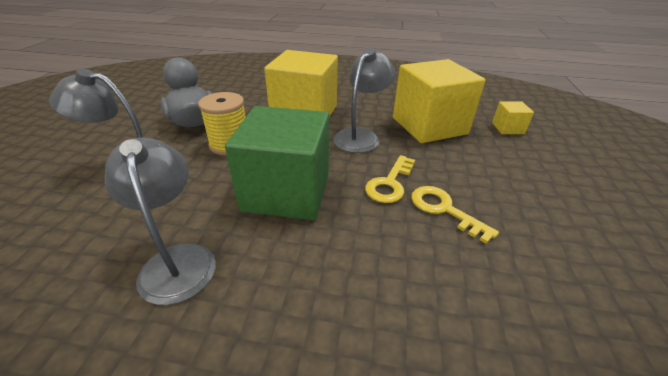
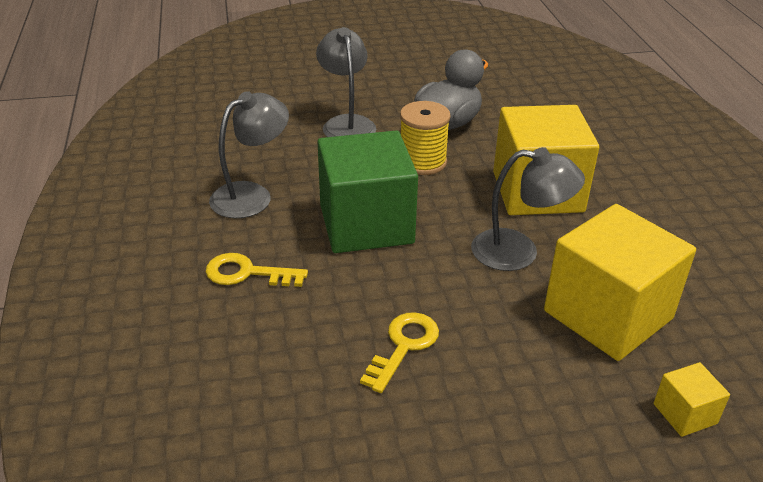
camera: 70 degrees right, 0 degrees up
(390, 183) = (427, 295): yellow key -> yellow key (247, 273)

